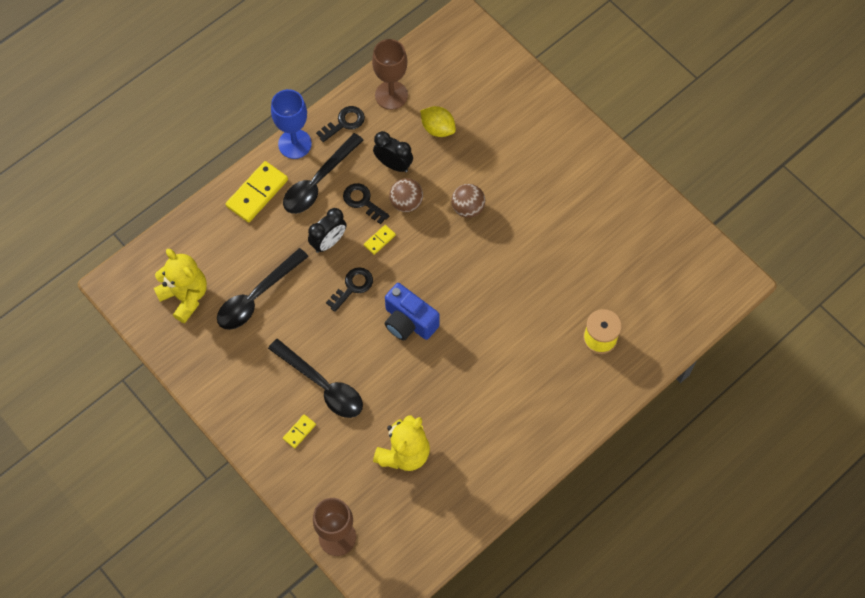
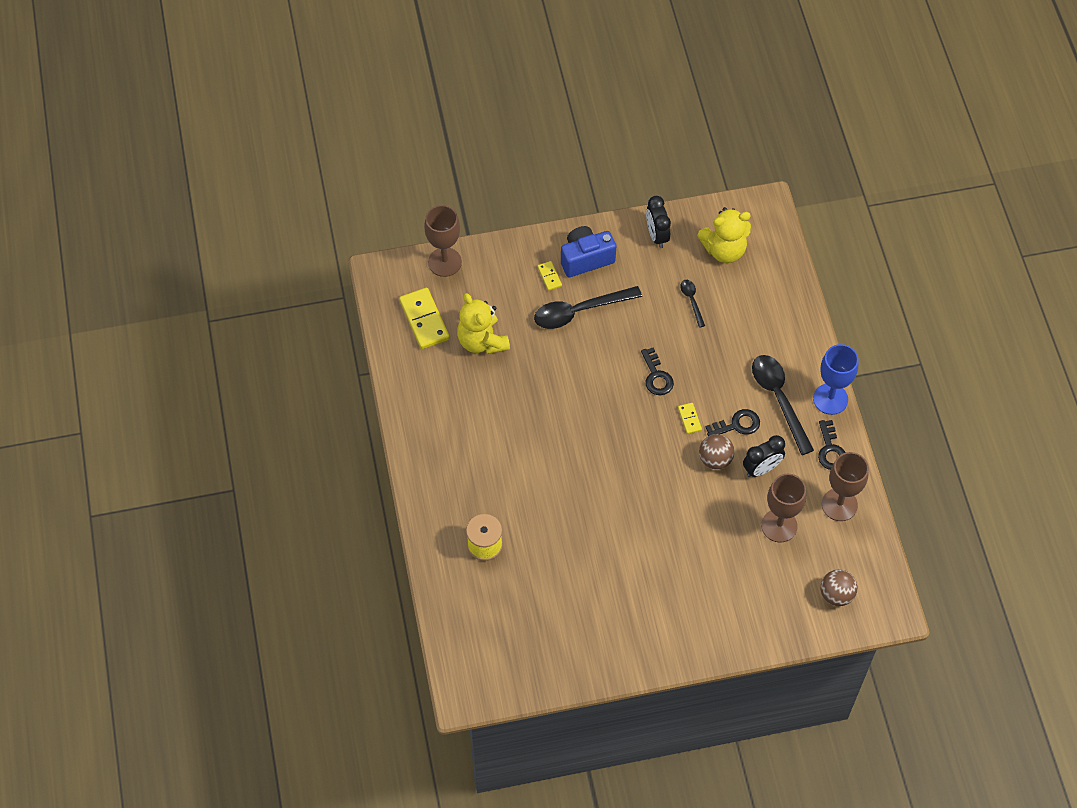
camera: 120 degrees right, 5 degrees down
(257, 193) = (795, 346): yellow domino -> yellow domino (424, 320)
(257, 296) = (692, 301): black spoon -> black spoon, size x0.49
(328, 242) = (712, 378): black clock -> black clock (657, 235)
(409, 321) = (596, 403): blue camera -> blue camera (586, 259)
(438, 128) = (779, 525): yellow lemon -> brown goblet
(467, 208) = (679, 507): brown ball -> brown ball (836, 594)

